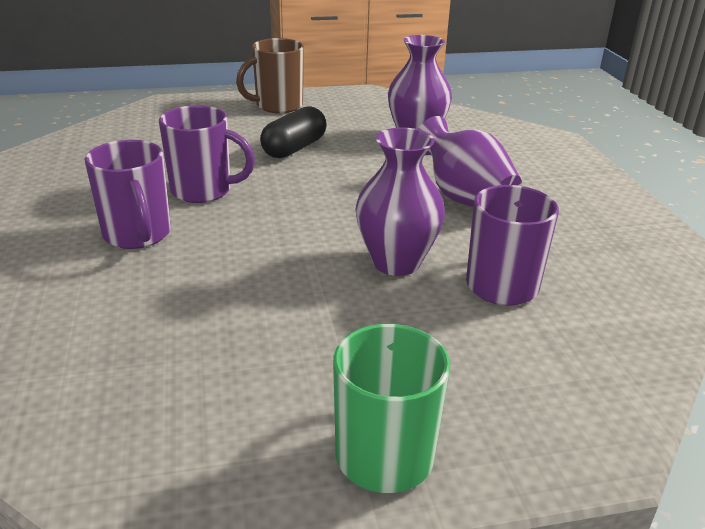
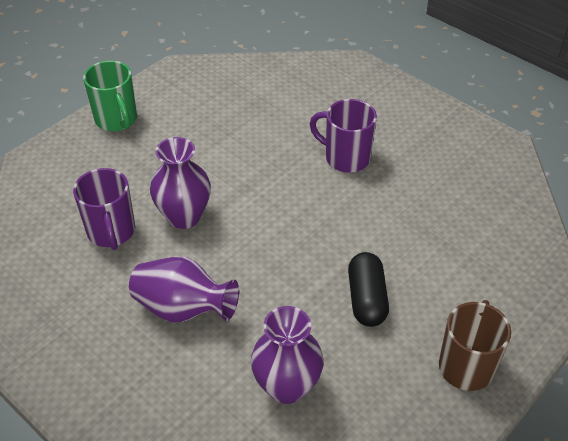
camera: 145 degrees right, 15 degrees up
(203, 191) = (362, 211): purple mug -> none

